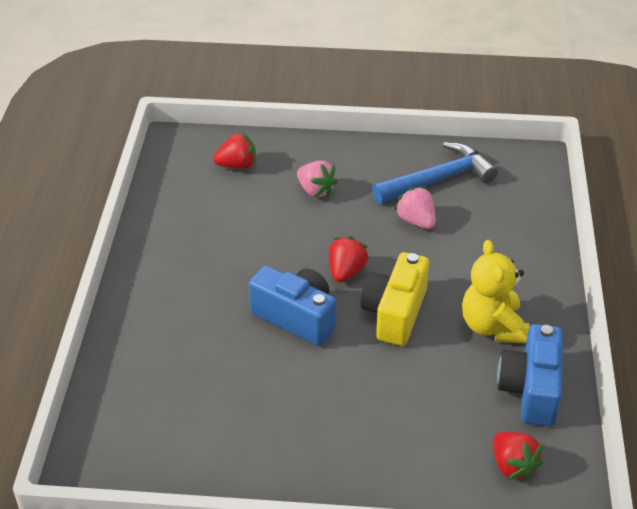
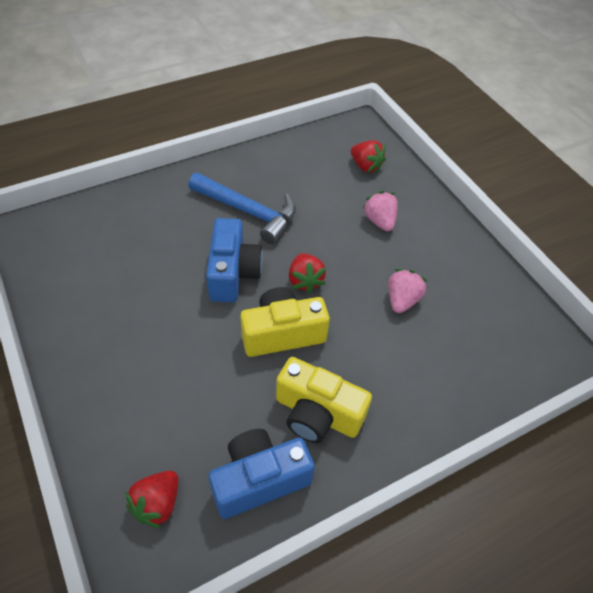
camera: 55 degrees right, 10 degrees up
(316, 190) = (379, 221): pink strawberry -> pink strawberry turned 150 degrees clockwise
(346, 272) = (305, 281): red strawberry -> red strawberry turned 90 degrees clockwise
(438, 180) = (466, 292): blue hammer -> blue hammer (248, 211)
(493, 327) = (317, 414): yellow teddy bear -> yellow camera

